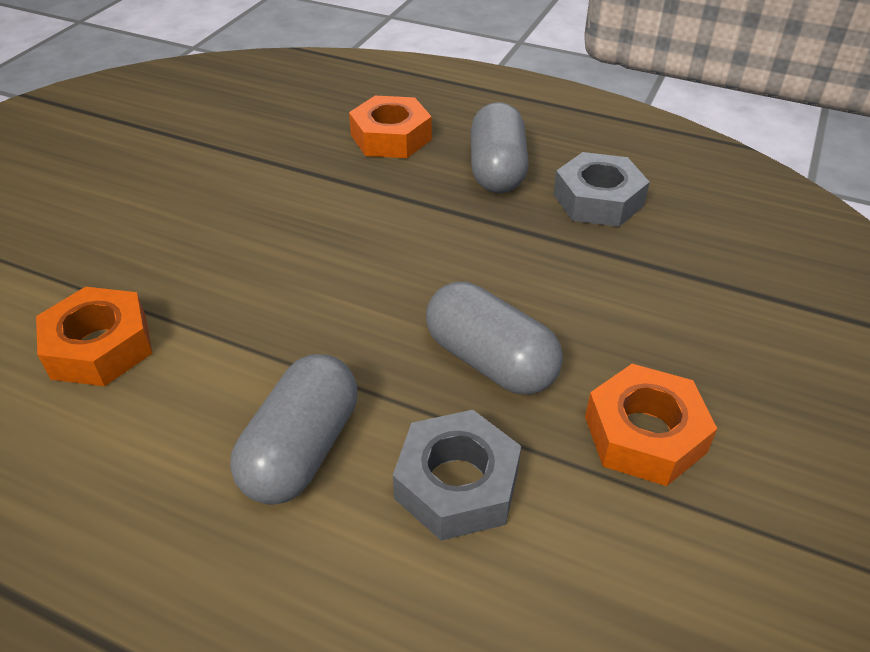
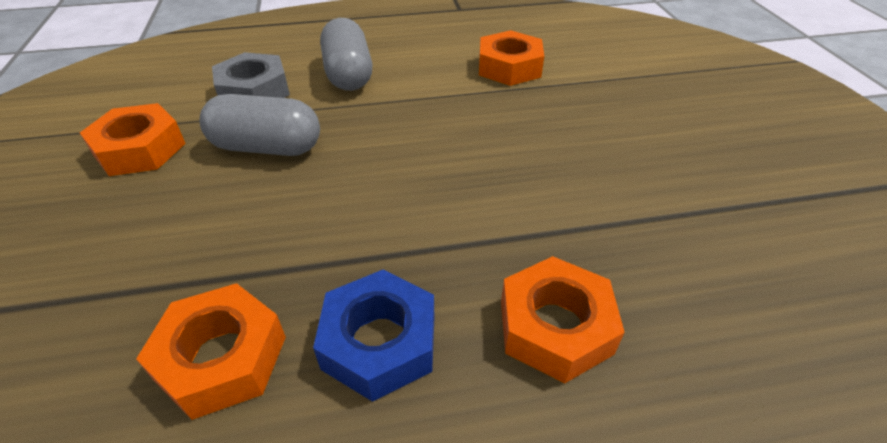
camera: 145 degrees right, 0 degrees up
(497, 170) = (379, 342): grey capsule -> blue nut
(598, 200) = (222, 358): grey nut -> orange nut

